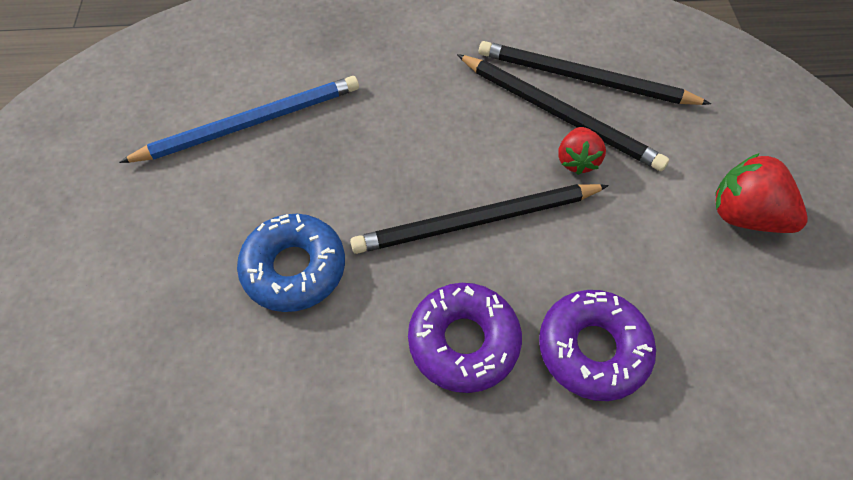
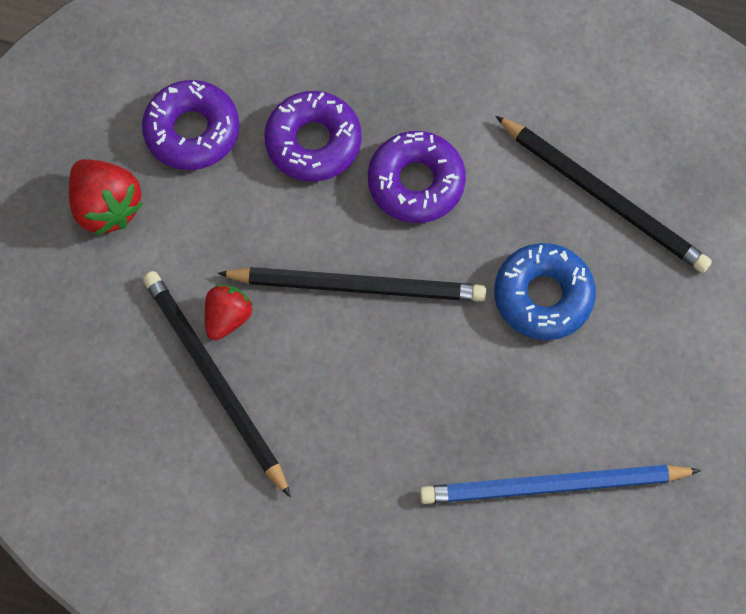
camera: 160 degrees left, 10 degrees up
(584, 79) = (160, 418): black pencil -> black pencil (604, 197)
(722, 316) = (192, 131): none -> purple donut

